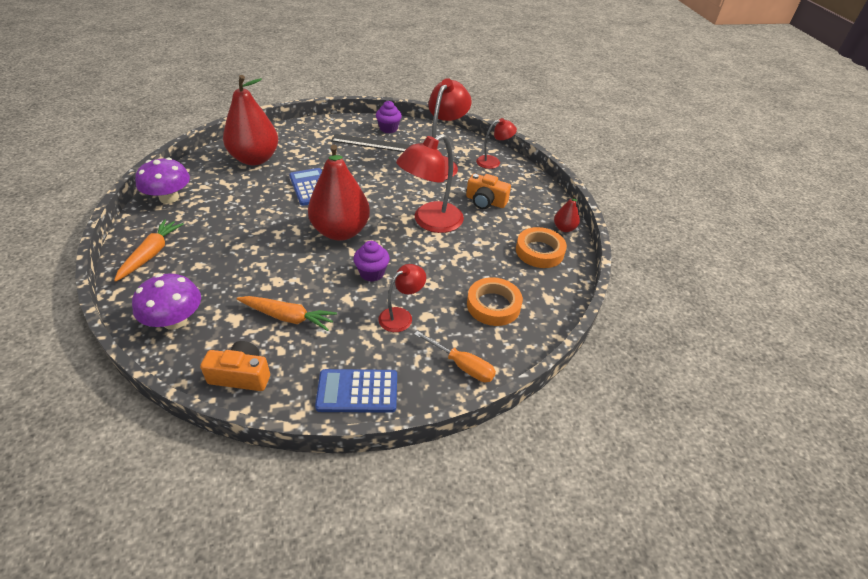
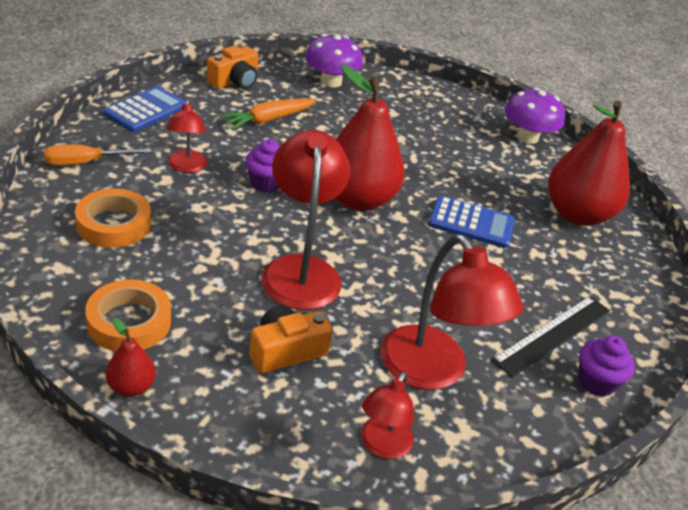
camera: 125 degrees right, 5 degrees down
(151, 254) = (434, 100): orange carrot -> none

